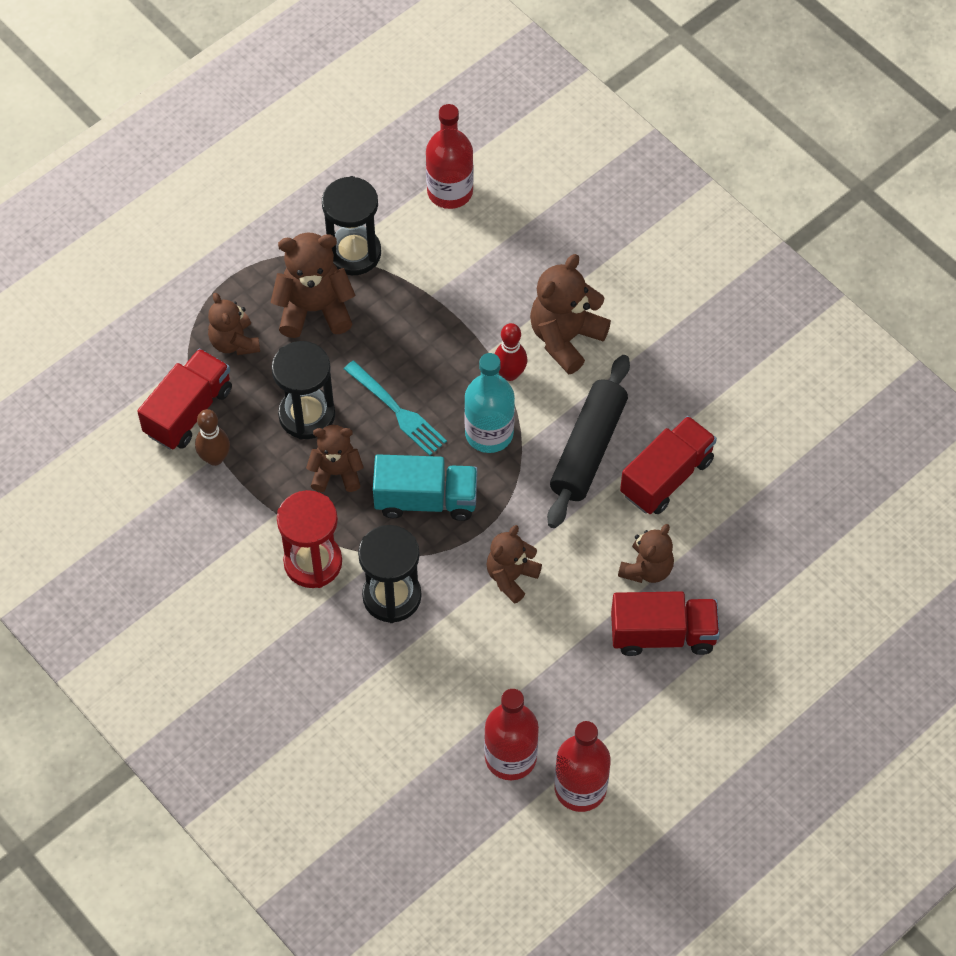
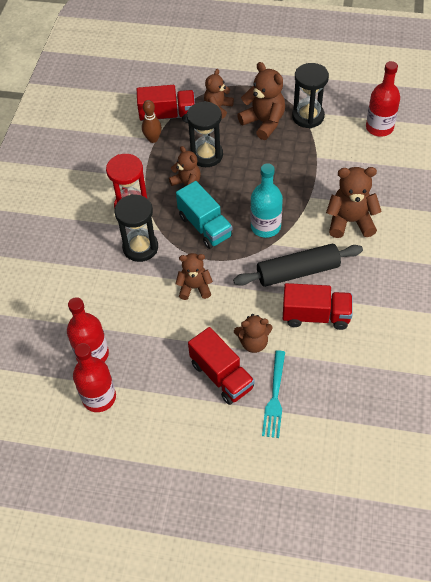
camera: 55 degrees right, 5 degrees down
(397, 410) = (242, 185): turquoise fork -> turquoise fork (275, 397)
(510, 373) = (307, 213): red bowling pin -> none

